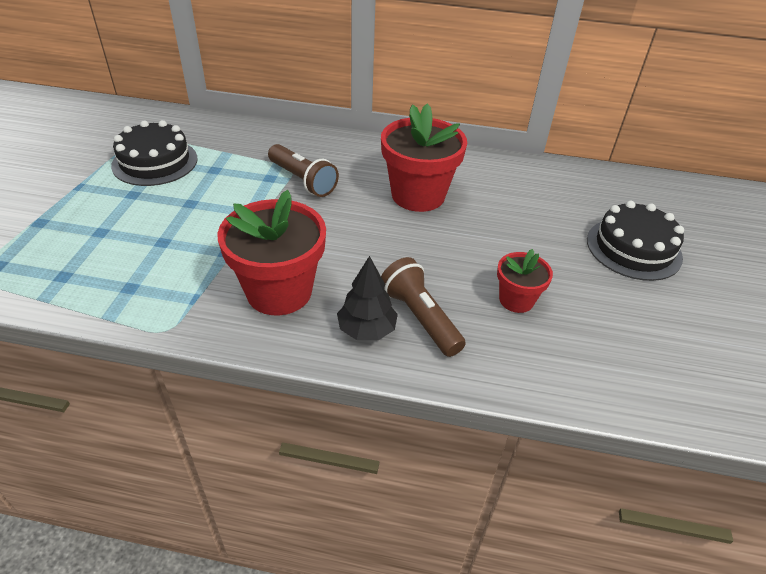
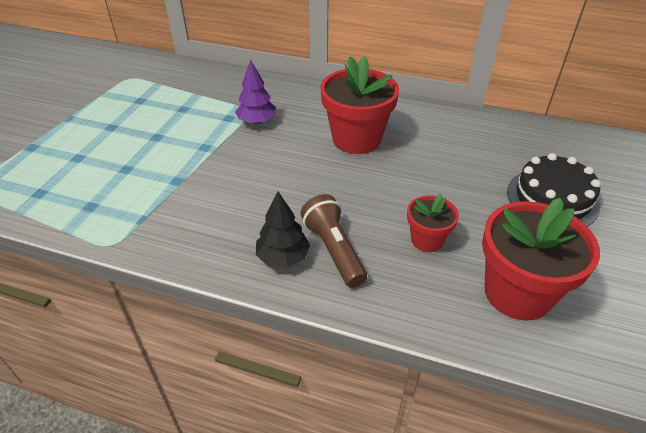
camera: 10 degrees right, 0 degrees up
(155, 162) = (135, 100): black cake -> none
(279, 291) = (214, 218): red flower pot -> red flower pot (517, 293)
(303, 180) = (256, 121): brown flashlight -> purple tree

